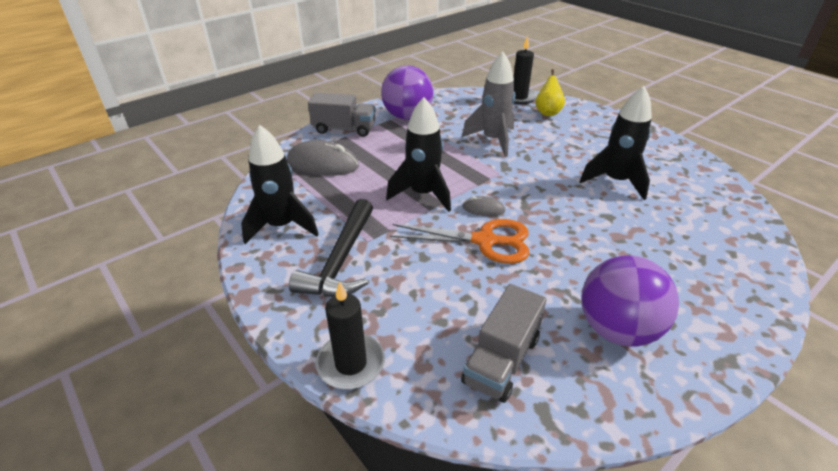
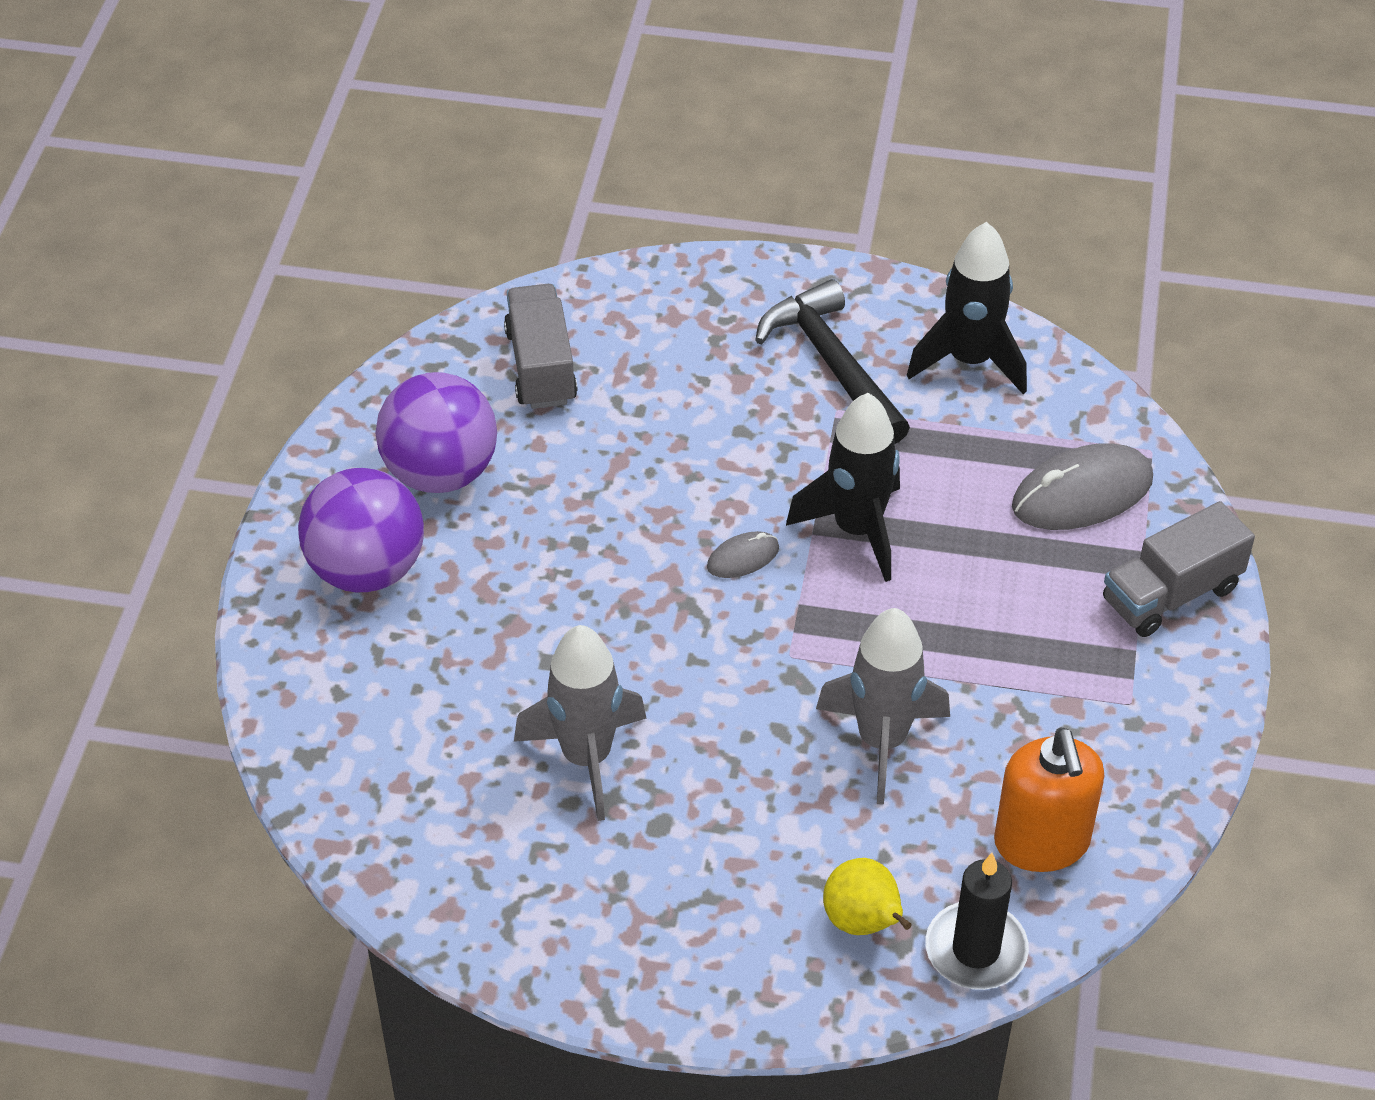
camera: 140 degrees right, 10 degrees up
(351, 363) = (684, 278): black candle -> none
(407, 116) = (1113, 709): purple ball -> purple ball (367, 569)
(471, 105) = (1041, 842): none -> orange soap dispenser
(485, 241) = (688, 501): orange scissors -> none
(615, 181) = (586, 758): black rocket -> grey rocket

